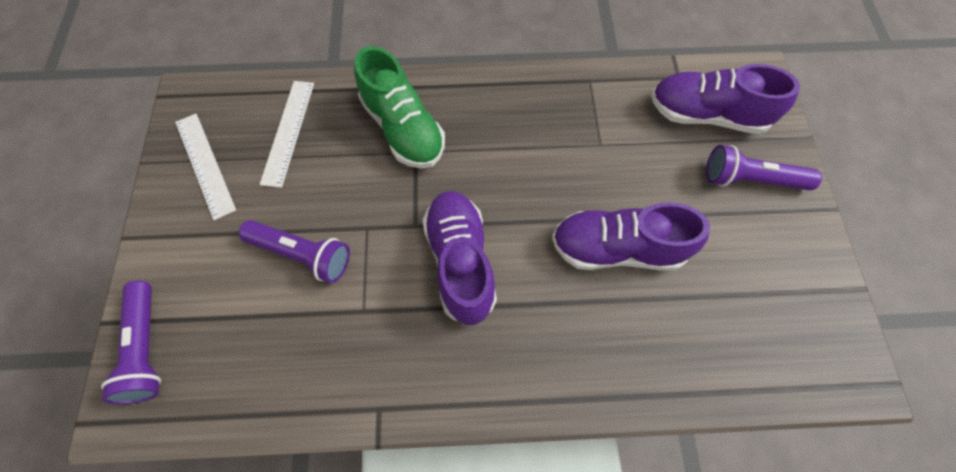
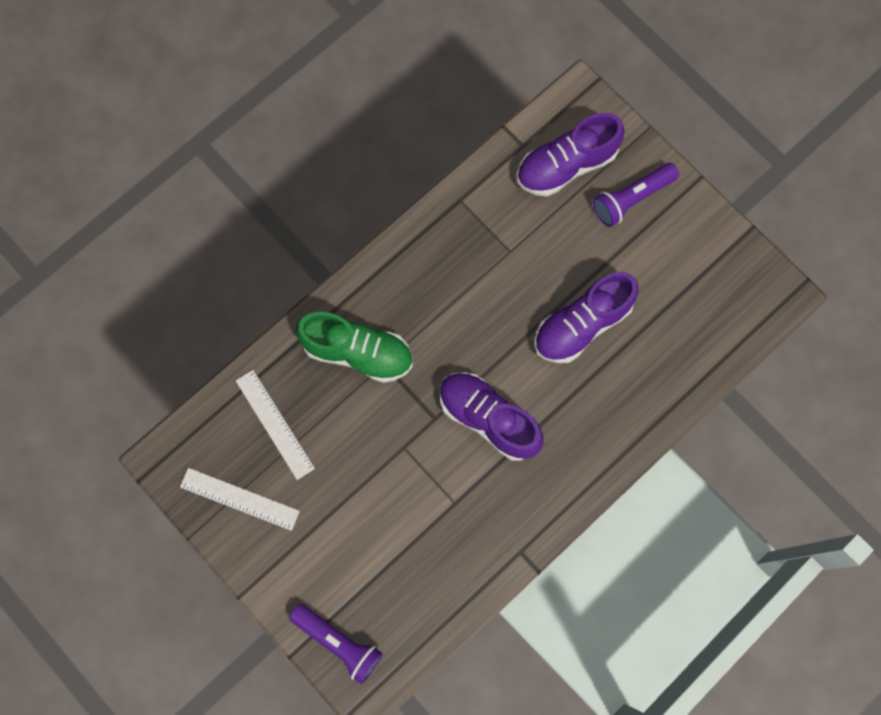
camera: 40 degrees left, 10 degrees up
(302, 254) = (378, 501): purple flashlight -> none

